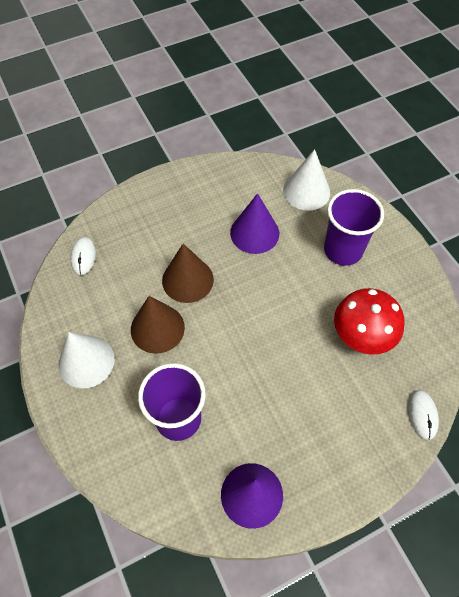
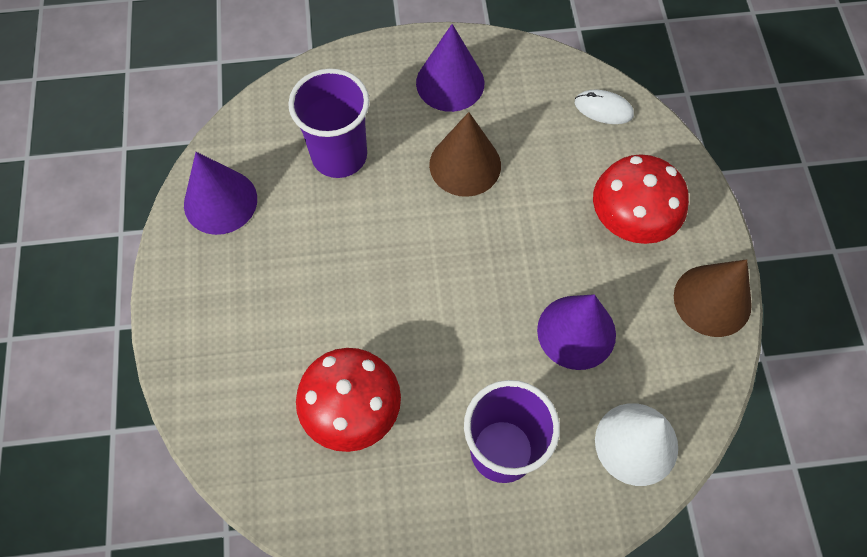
camera: 110 degrees right, 5 degrees up
(86, 361) = (450, 83): white cone -> purple cone
(168, 223) = (630, 221): none -> red mushroom
(187, 280) = (524, 219): brown cone -> brown cone (712, 300)
(422, 415) = (211, 436): white mouse -> none

